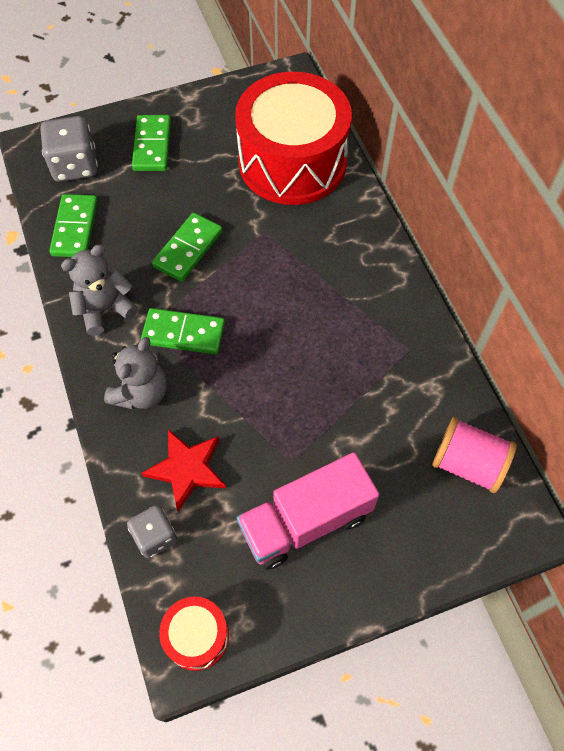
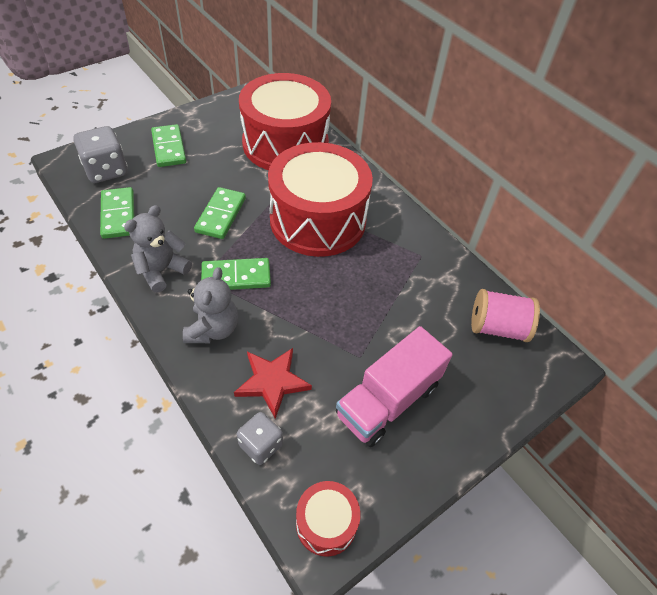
camera: 20 degrees left, 10 degrees down
(299, 277) = (318, 220): none -> red drum

